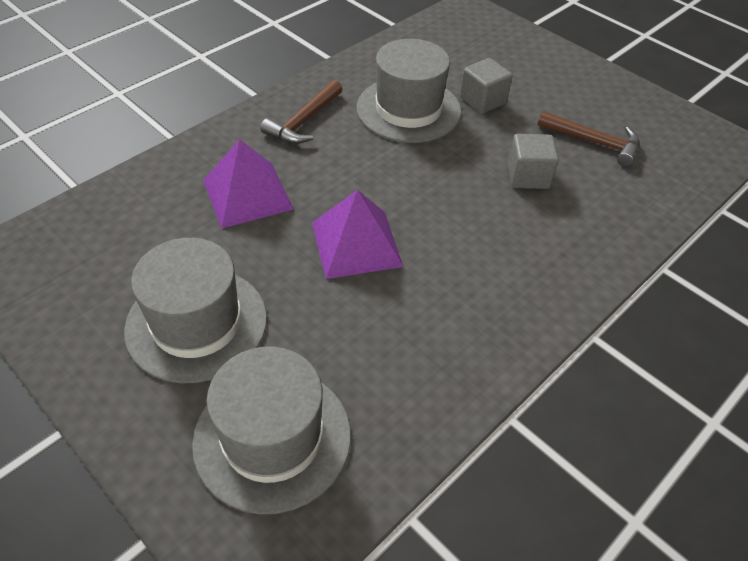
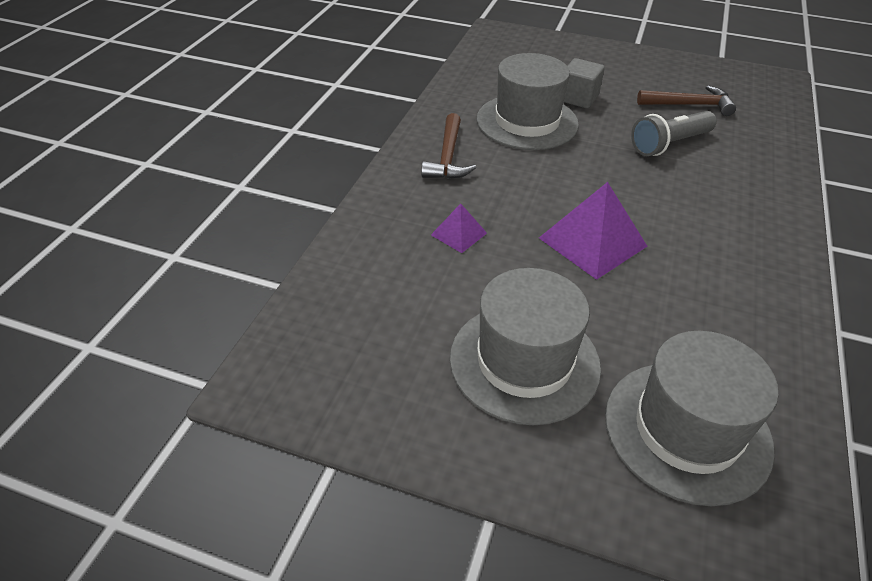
camera: 25 degrees left, 5 degrees down
(247, 194) = (459, 234): purple pyramid -> purple pyramid, size x0.53
(528, 176) = (669, 144): grey cube -> grey flashlight

